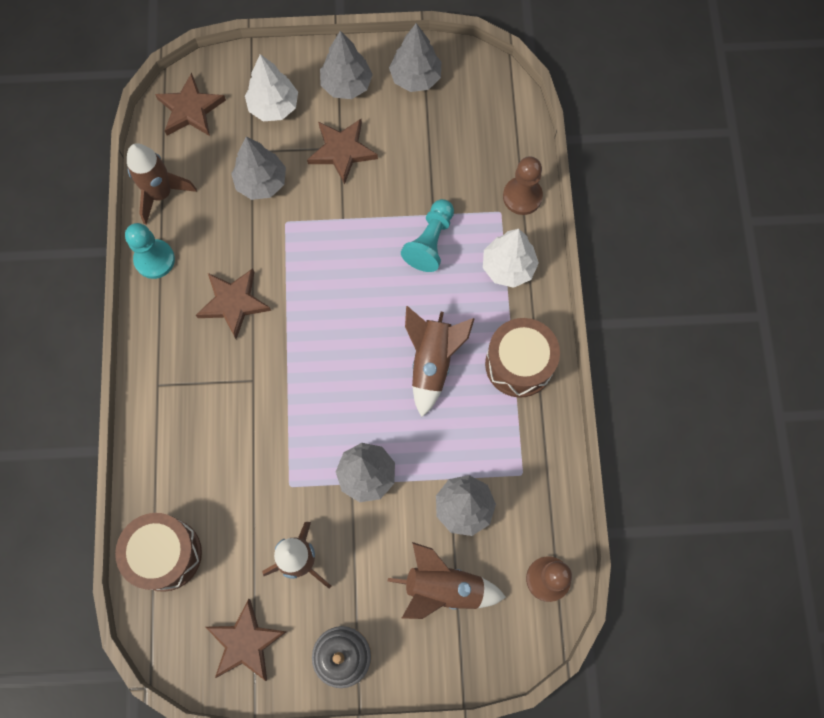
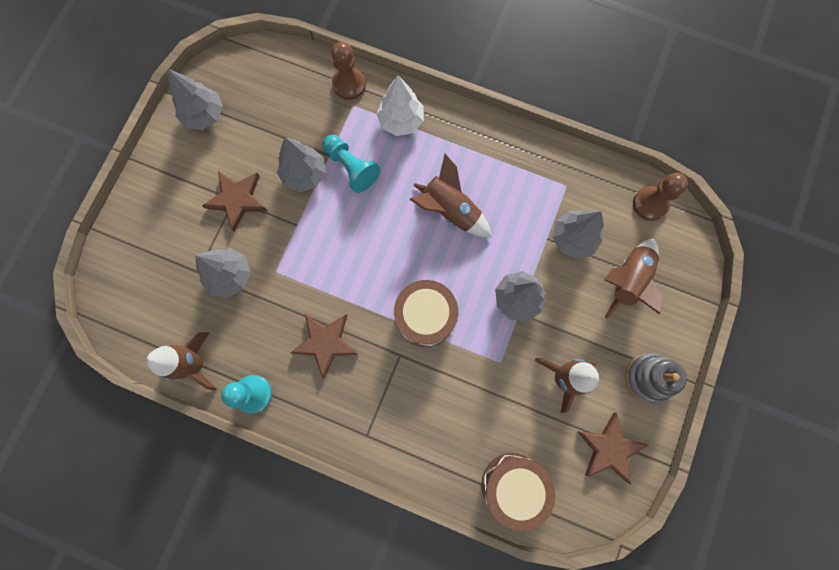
camera: 65 degrees left, 5 degrees up
(190, 109) = (129, 307): brown star -> none
(274, 107) = (166, 237): white tree -> none
(346, 85) = (180, 171): grey tree -> grey tree (304, 174)
(519, 364) = (481, 149): brown drum -> brown drum (425, 317)

